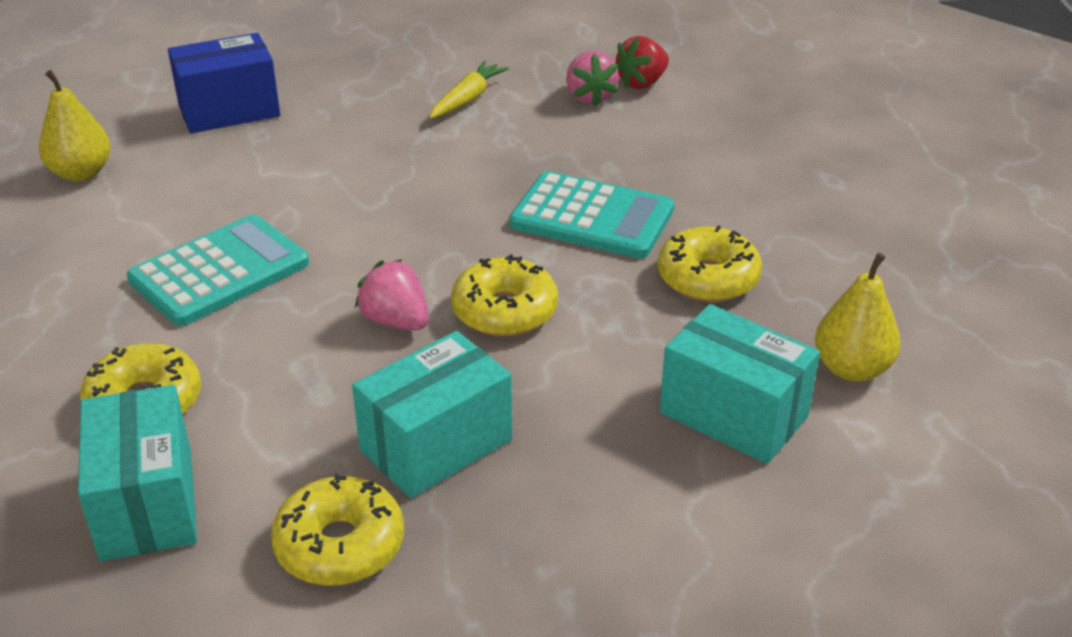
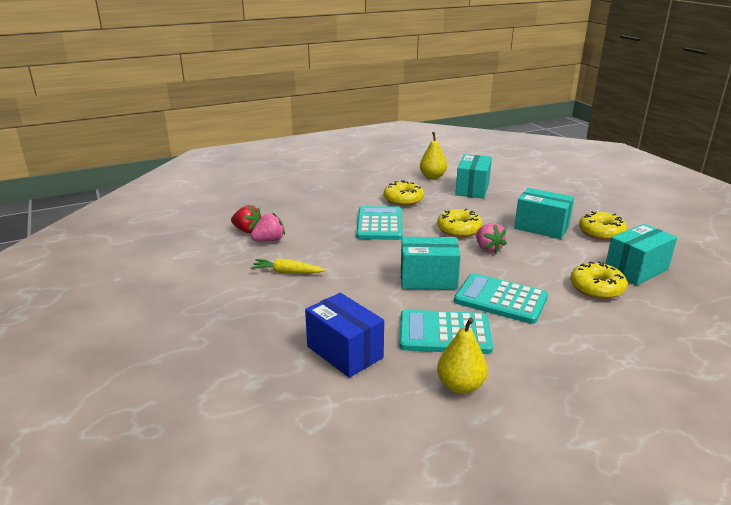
camera: 110 degrees left, 10 degrees down
(190, 191) = (444, 333): none -> turquoise calculator
(343, 217) = (428, 279): none -> turquoise box
(396, 321) = (488, 249): pink strawberry -> pink strawberry turned 45 degrees counterclockwise

